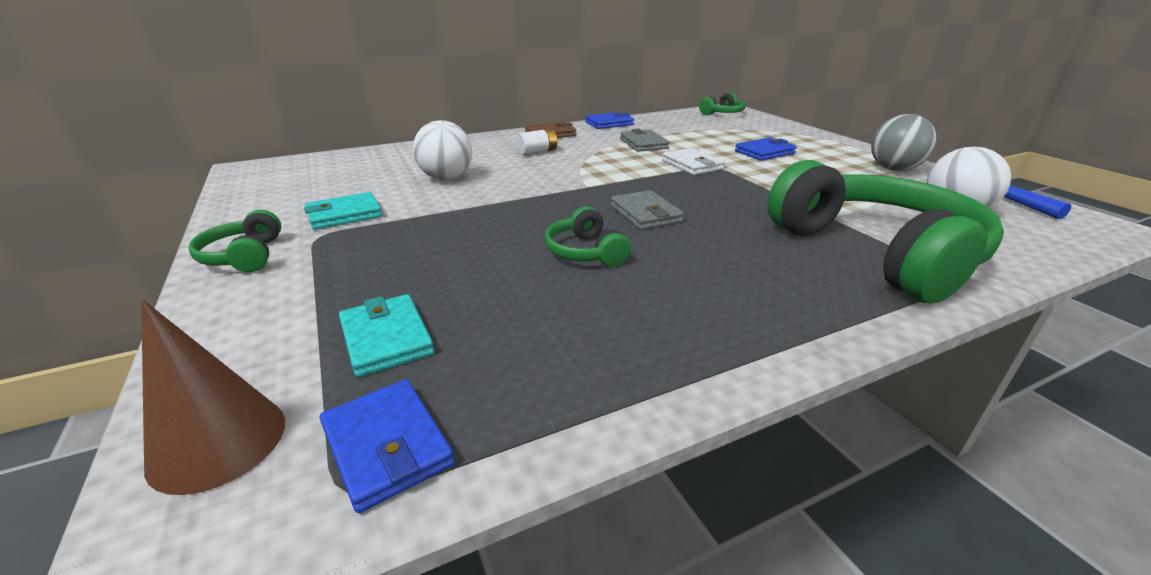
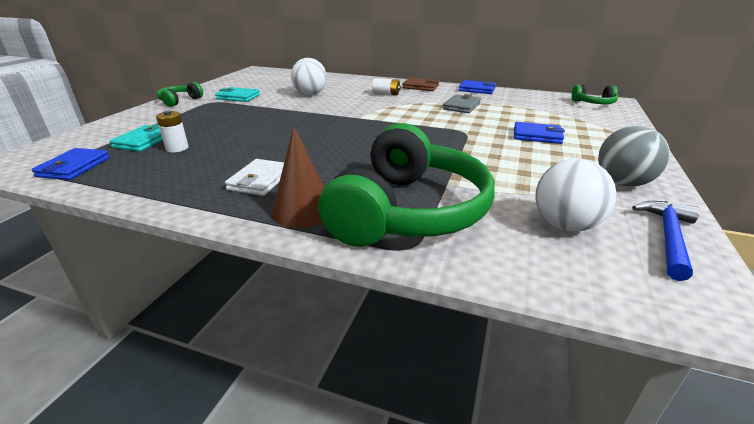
camera: 45 degrees right, 0 degrees up
(218, 442) = (60, 146): brown cone -> brown cone (303, 210)
(481, 319) = (177, 148): none -> white battery
(585, 252) = (272, 143): green headphones -> none
(645, 214) = (346, 139): grey wallet -> none
(692, 165) = (454, 126): white wallet -> white wallet (260, 180)

